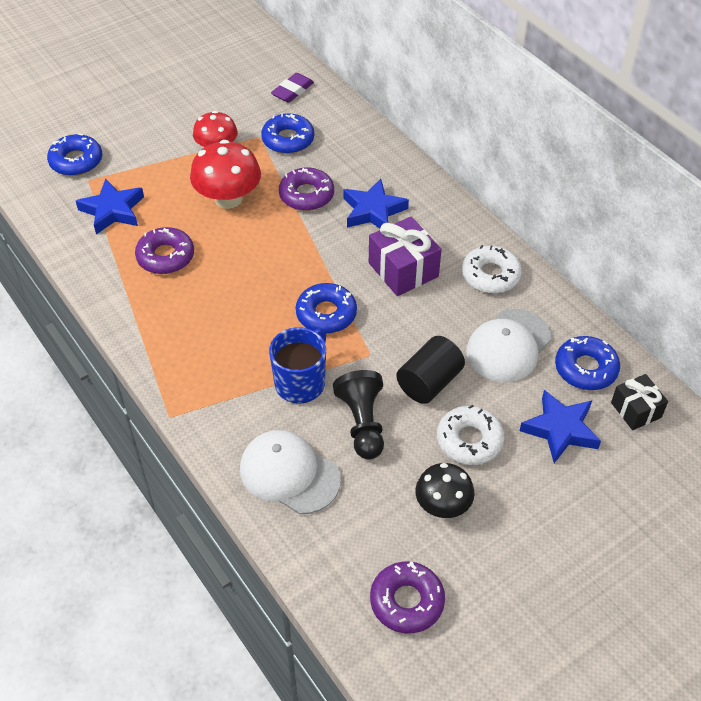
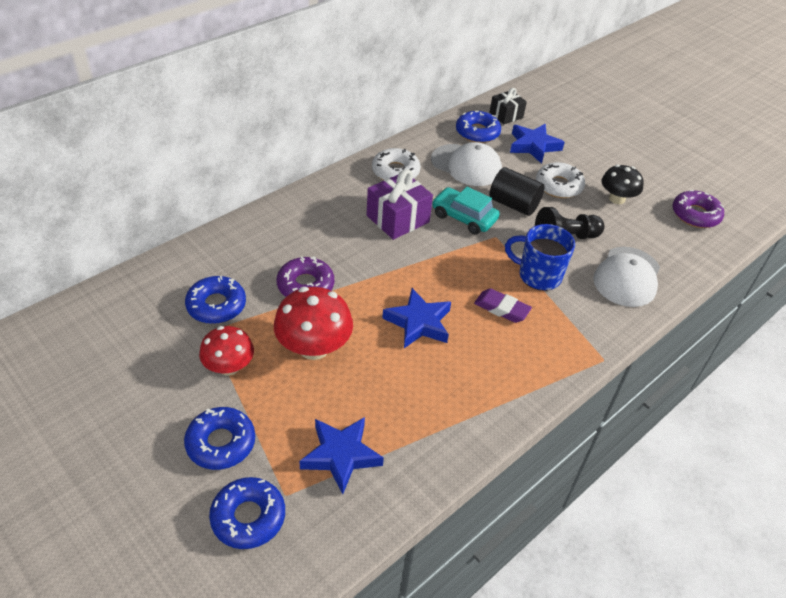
camera: 100 degrees left, 5 degrees down
(165, 256) = (408, 391): purple donut -> none
(292, 91) = (127, 307): purple eraser -> purple eraser (501, 308)
(326, 314) = (459, 264): blue donut -> blue donut (221, 443)
(373, 211) = (325, 238): blue star -> blue star (418, 322)
(405, 329) = (464, 217): none -> turquoise car

